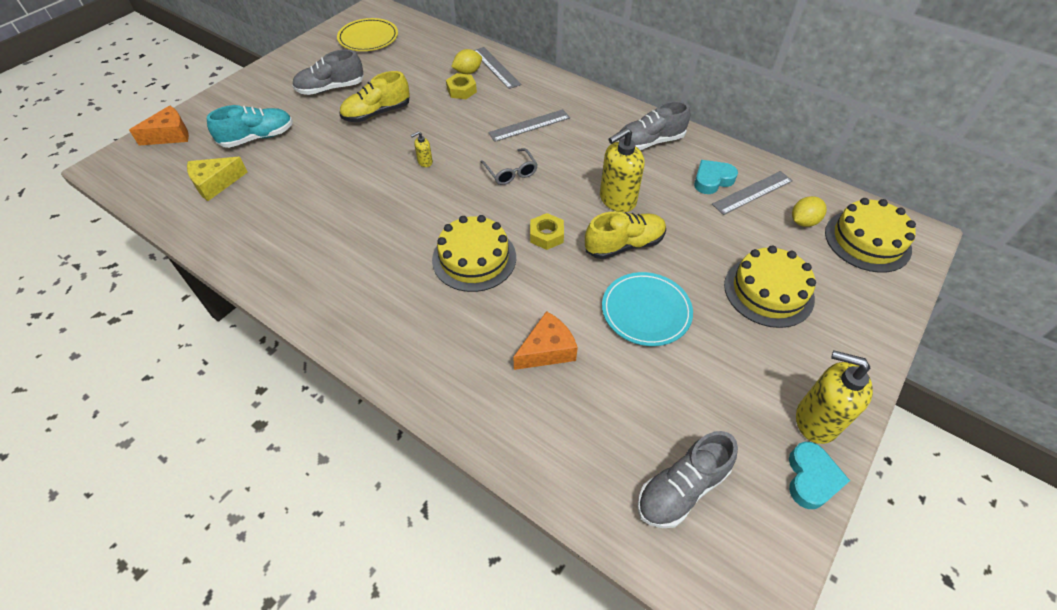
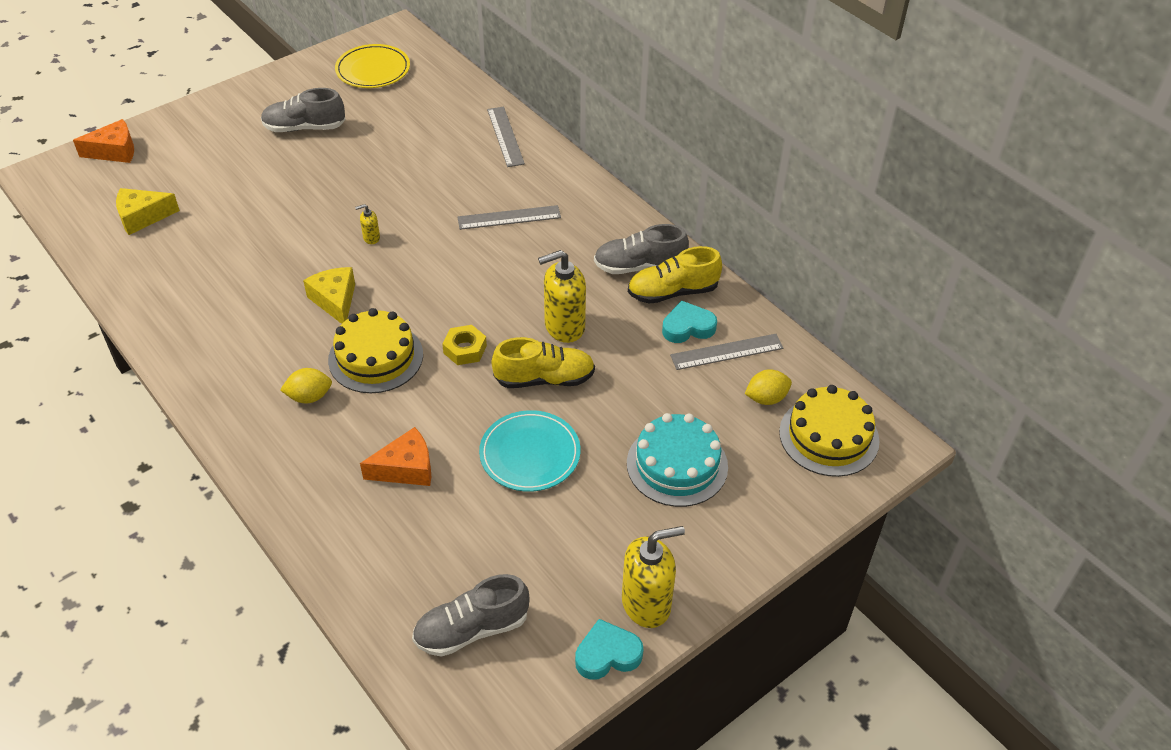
camera: 15 degrees right, 5 degrees down
(258, 137) = (204, 172): turquoise shoe -> none
(377, 113) = (343, 168): yellow shoe -> yellow shoe (673, 292)
(417, 219) = (335, 301): none -> yellow cheese
(461, 90) = (451, 158): yellow nut -> none
(468, 72) = (469, 136): yellow lemon -> yellow lemon (309, 397)
(511, 172) = (460, 270): grey glasses -> none
(768, 291) = (677, 465): yellow cake -> turquoise cake
(811, 478) = (607, 654): turquoise heart -> turquoise heart turned 135 degrees counterclockwise
(816, 420) = (646, 604): yellow soap dispenser -> yellow soap dispenser turned 120 degrees clockwise

